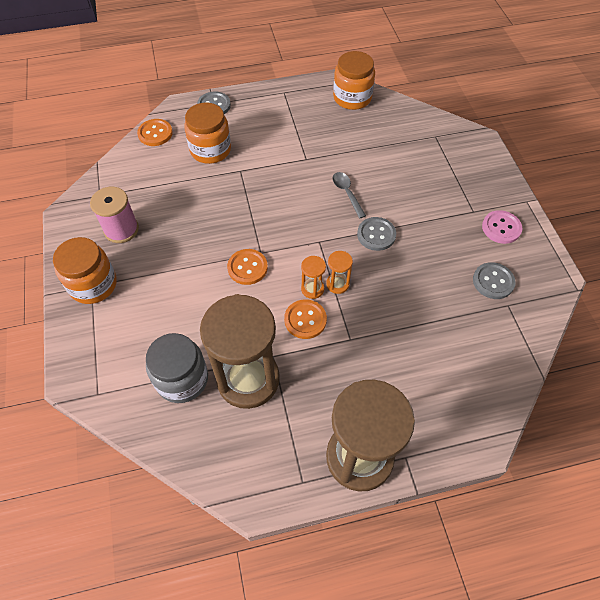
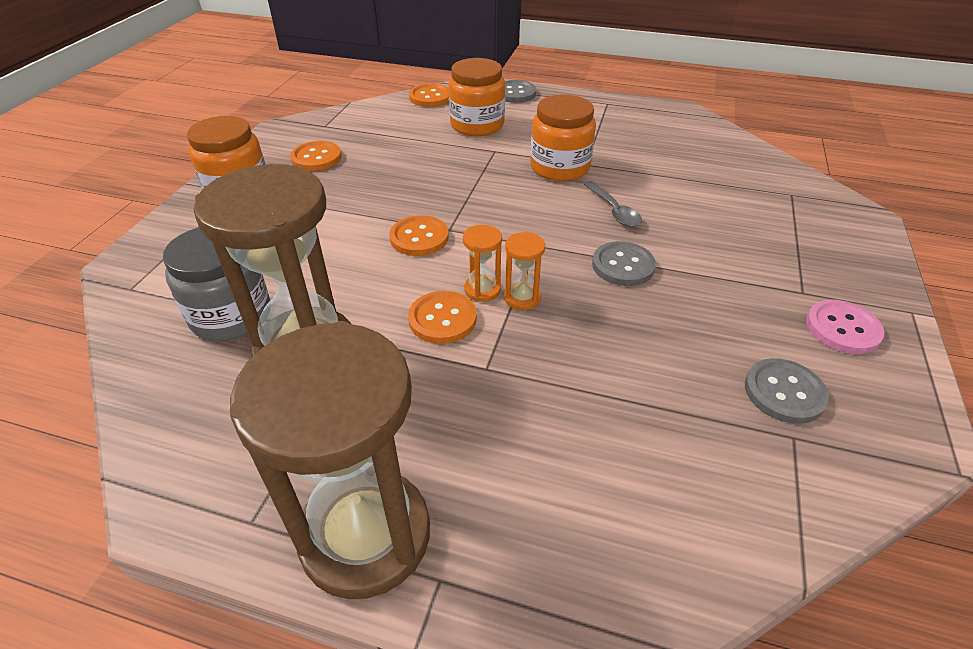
camera: 30 degrees right, 15 degrees down
(121, 229) = (316, 158): pink spool -> orange button
(347, 193) = (614, 210): grey spoon -> grey spoon turned 150 degrees clockwise
(352, 98) = (693, 129): orange jar -> orange jar (559, 167)

